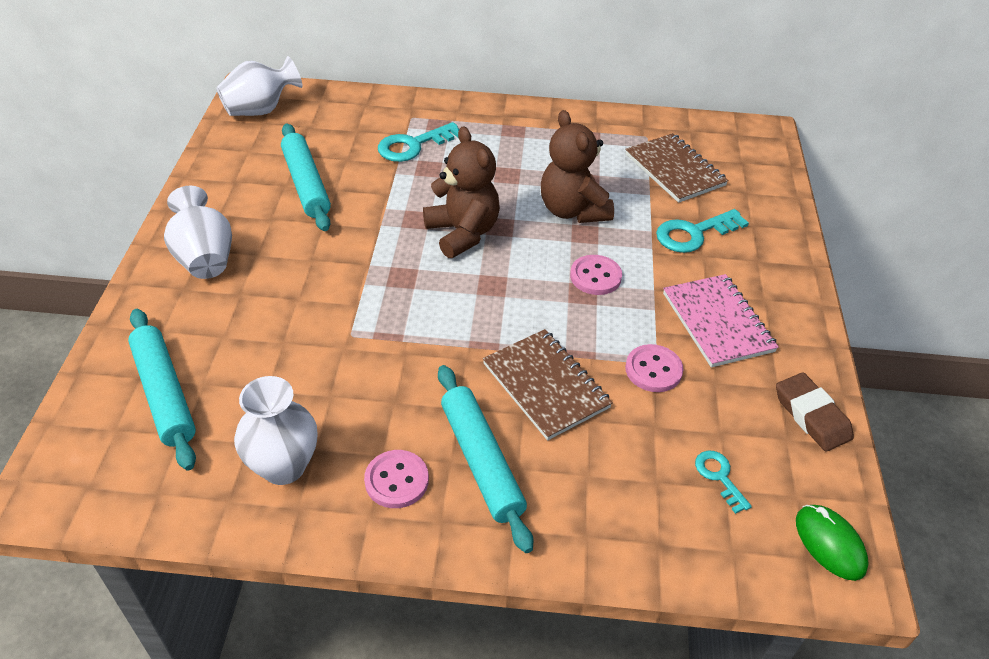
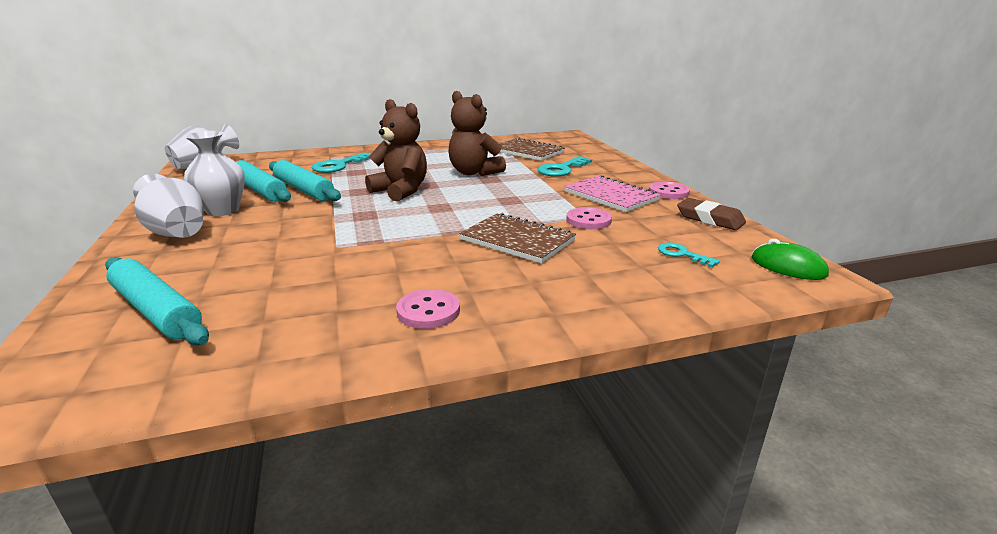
camera: 20 degrees left, 20 degrees down
(284, 466) = (309, 327): white vase -> white vase (223, 210)
(481, 461) = (497, 285): turquoise rolling pin -> turquoise rolling pin (304, 189)
(595, 276) = (512, 193): pink button -> pink button (668, 192)

